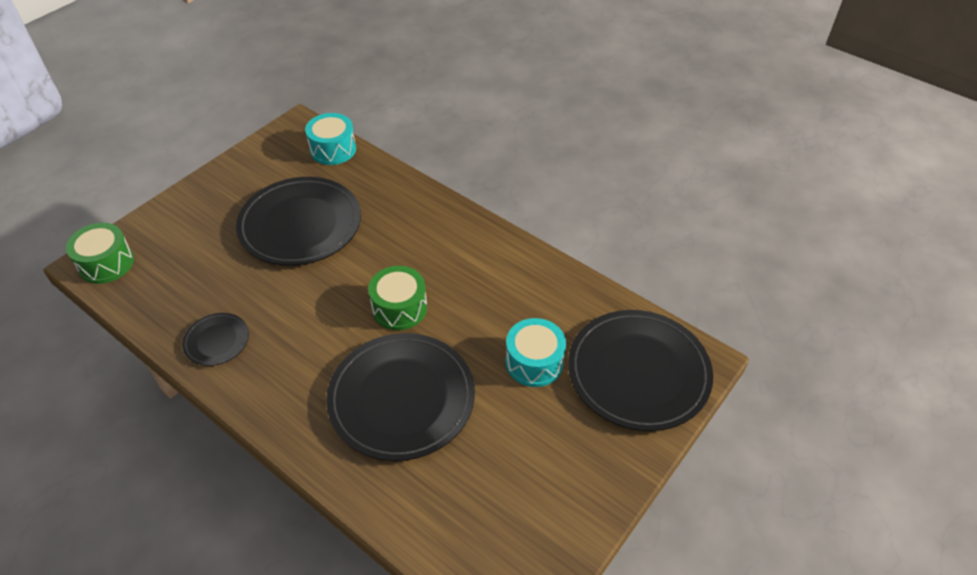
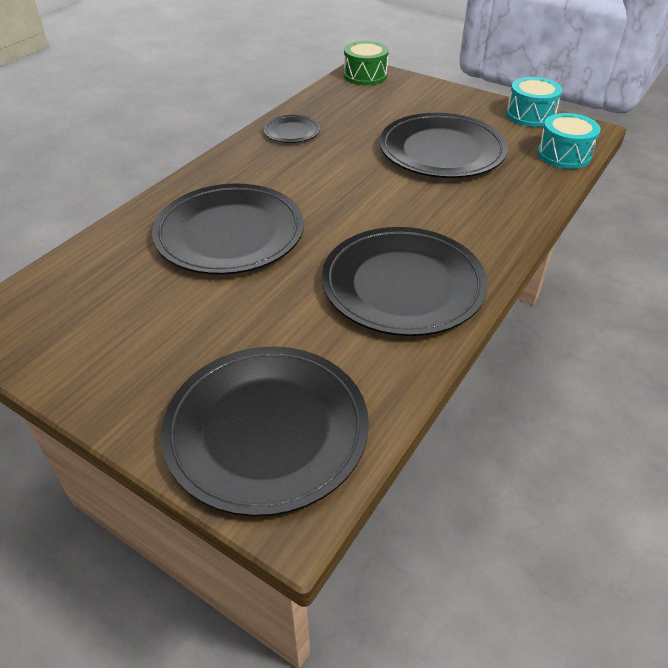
camera: 85 degrees right, 5 degrees down
(399, 308) = (345, 221): green drum -> none
(493, 279) = (403, 285): none -> black plate
(534, 362) = (279, 326): turquoise drum -> turquoise drum (530, 115)

